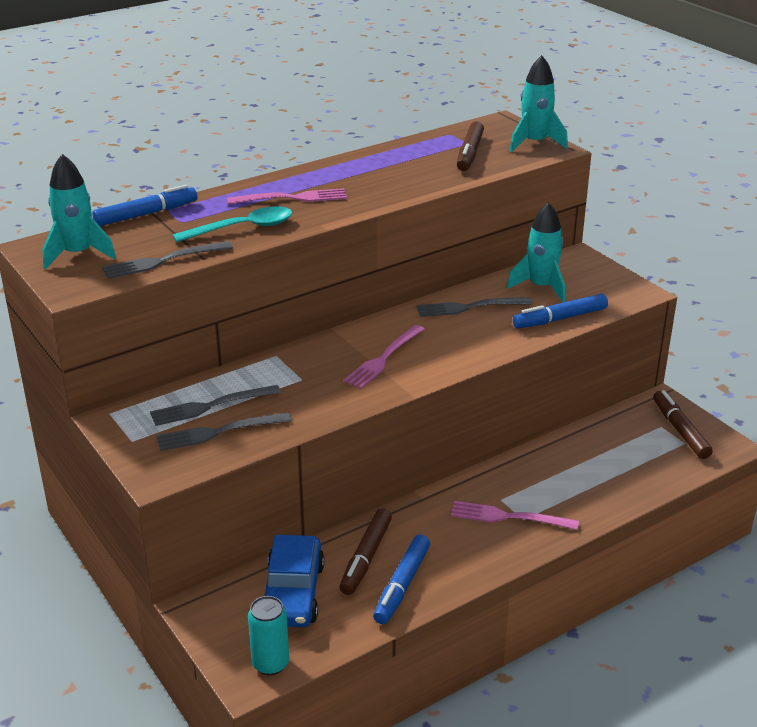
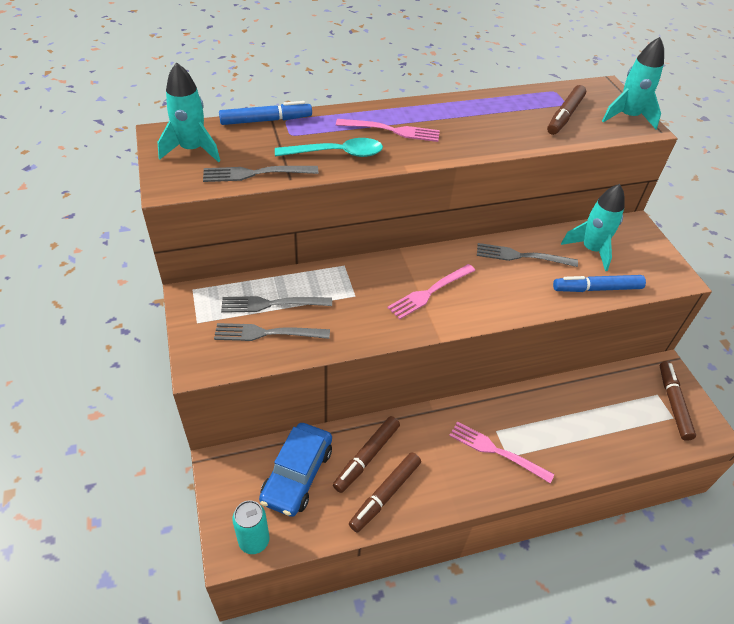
camera: 15 degrees right, 15 degrees up
(402, 585) = (385, 495): blue marker -> brown marker

